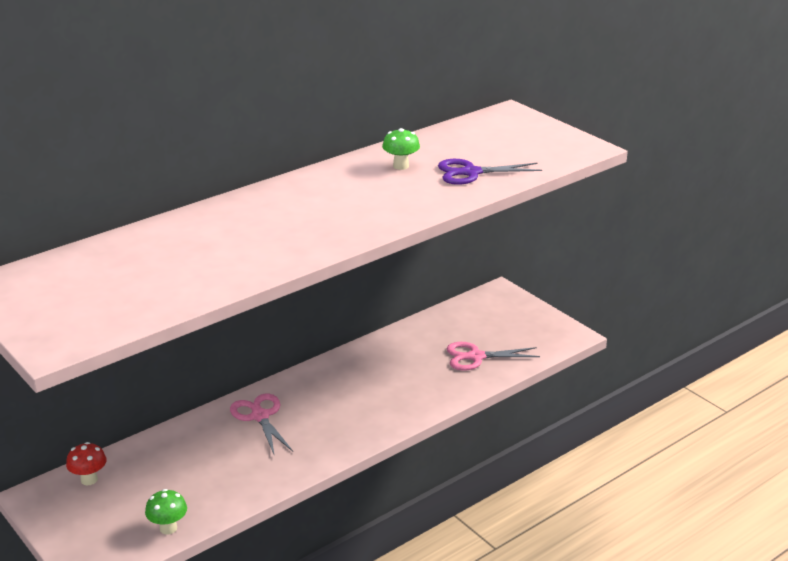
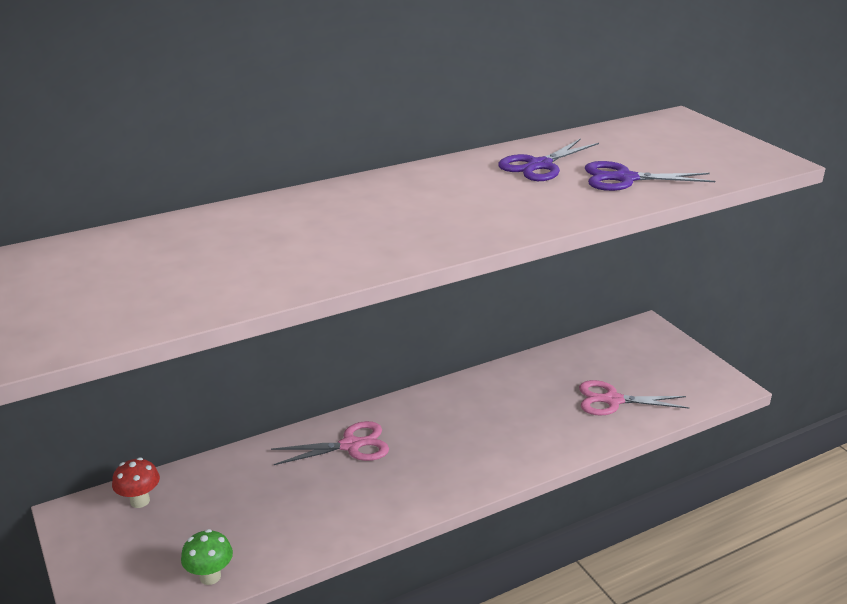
camera: 10 degrees right, 0 degrees up
(260, 416) = (351, 445): pink scissors -> pink scissors turned 90 degrees clockwise
(401, 166) = (539, 165): green mushroom -> purple scissors

